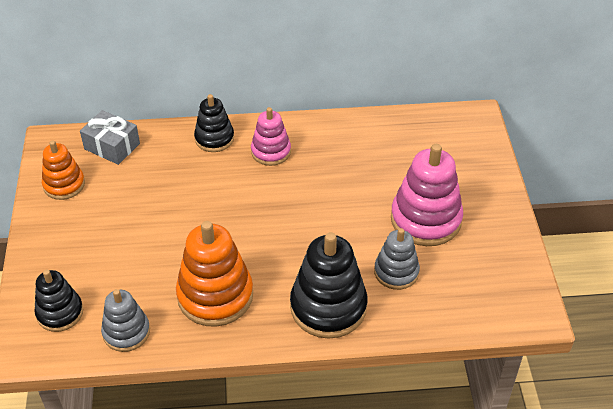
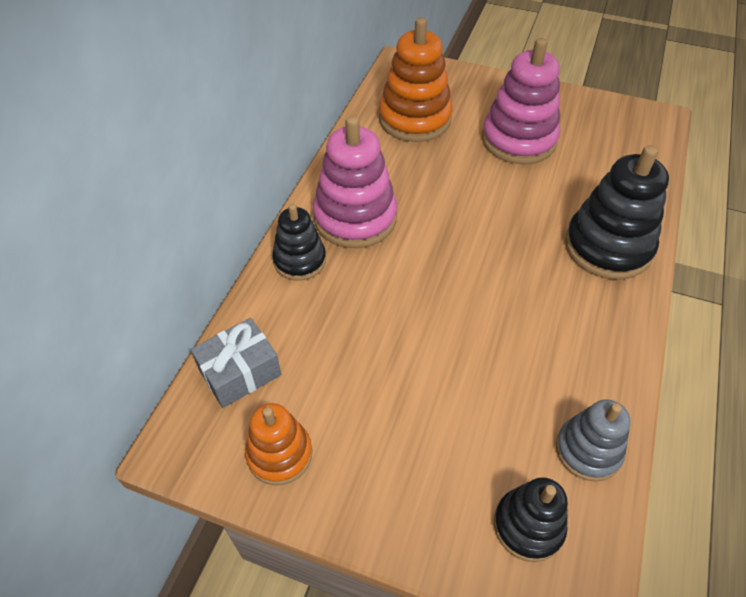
camera: 65 degrees left, 5 degrees up
(215, 296) = (558, 338): orange stacking toy -> orange stacking toy (414, 119)
(271, 151) = (355, 218): pink stacking toy -> pink stacking toy, size x1.66
(396, 272) = (578, 182): grey stacking toy -> none

